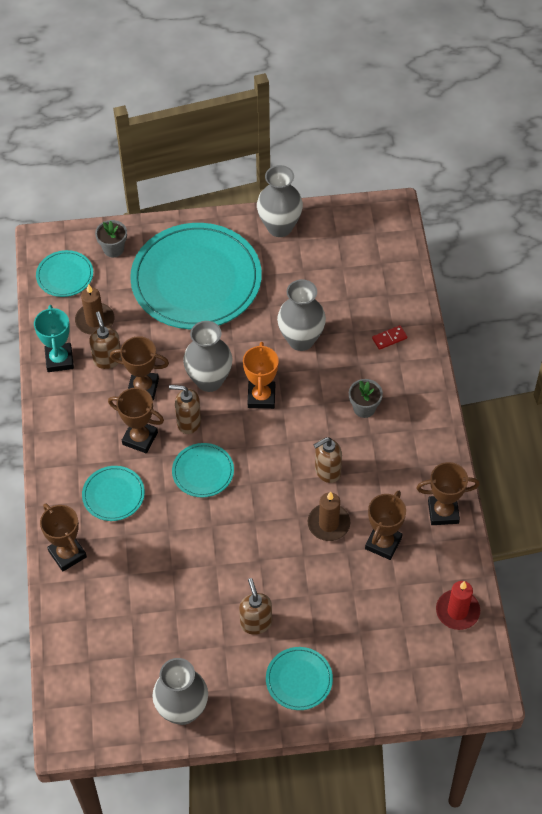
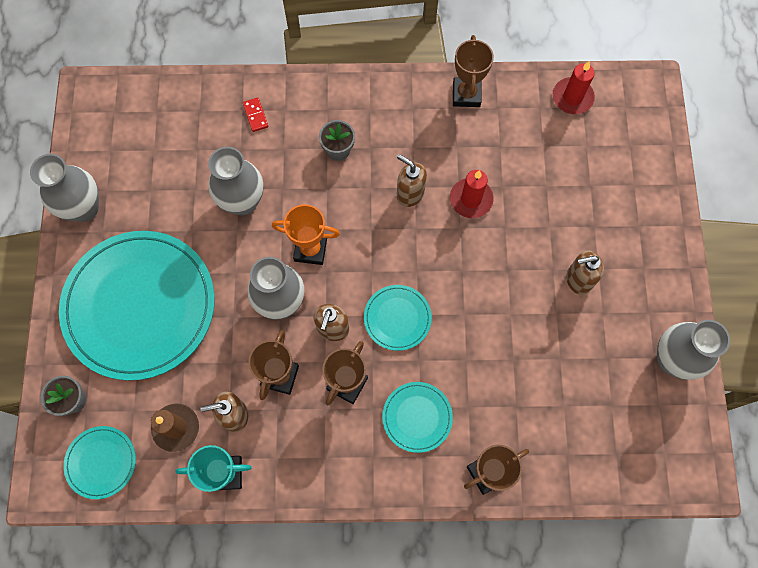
camera: 85 degrees left, 15 degrees up
(299, 679) = (640, 245): turquoise plate -> none
(327, 471) = (410, 194): brown soap dispenser -> brown soap dispenser turned 150 degrees clockwise
(328, 524) = (471, 199): brown candle -> red candle
(383, 543) = (496, 152): brown trophy -> none

